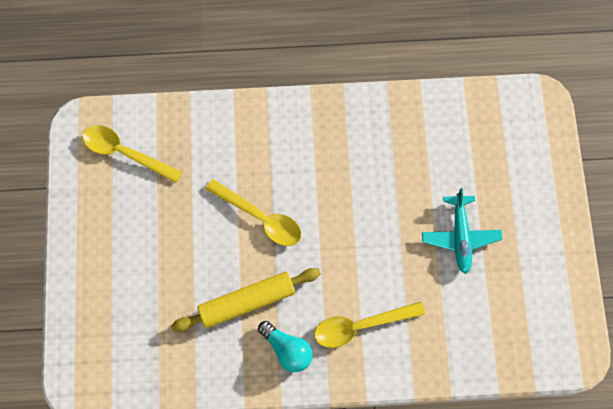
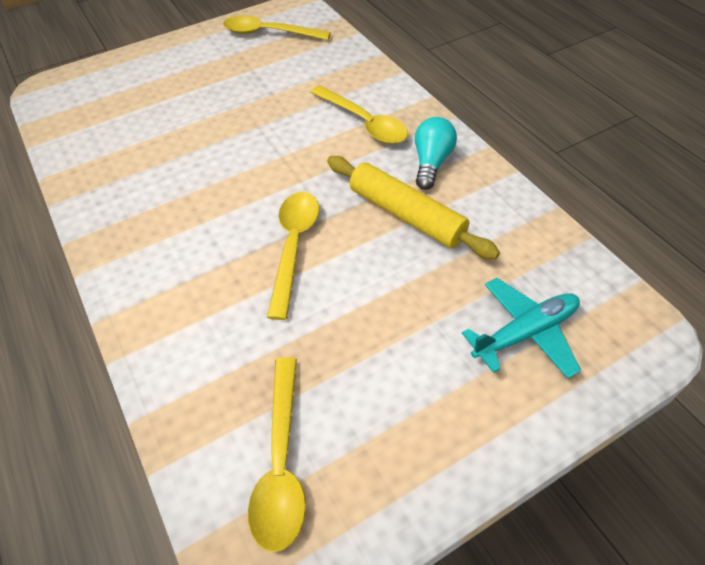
camera: 115 degrees left, 20 degrees down
(460, 236) = (225, 92): turquoise plane -> turquoise plane (525, 333)
(538, 309) = (269, 33): none -> yellow spoon

